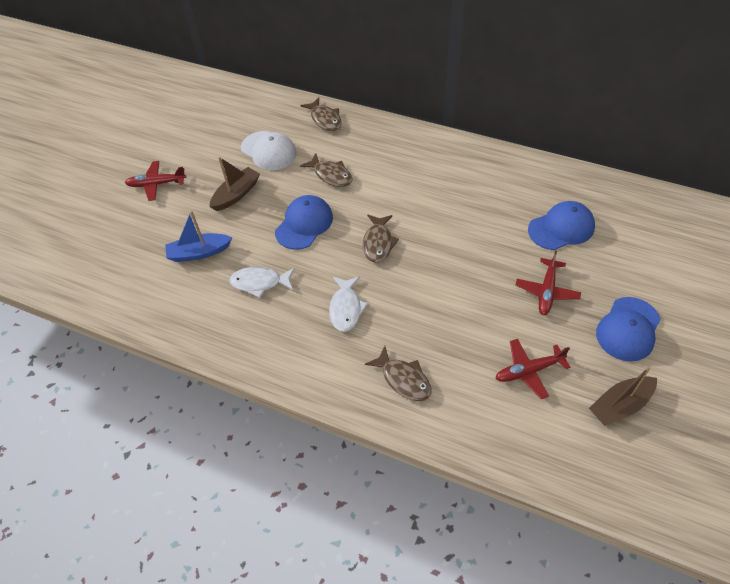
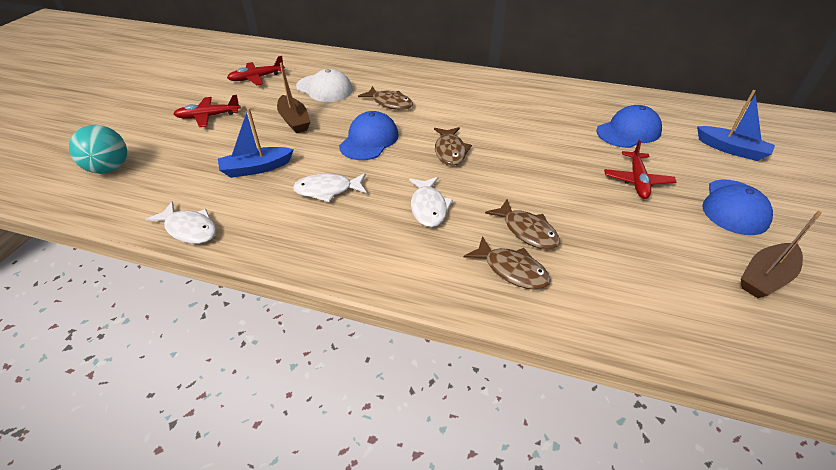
camera: 10 degrees left, 10 degrees down
(73, 244) = (110, 168): none -> turquoise ball
(142, 316) = (189, 229): none -> white fish
(236, 194) = (294, 121): brown boat -> brown boat turned 120 degrees clockwise
(325, 119) = (376, 66): brown fish -> brown fish (527, 231)
(529, 371) = (650, 251): red plane -> red plane (257, 78)
(657, 259) = (731, 149): none -> blue boat

